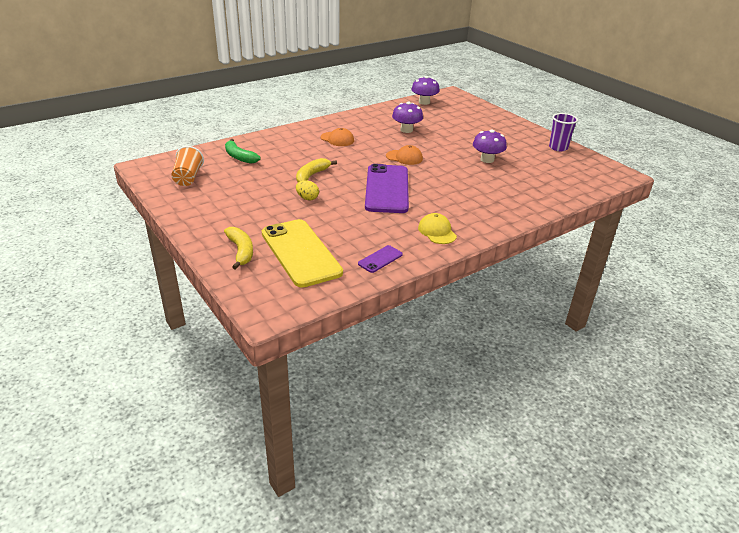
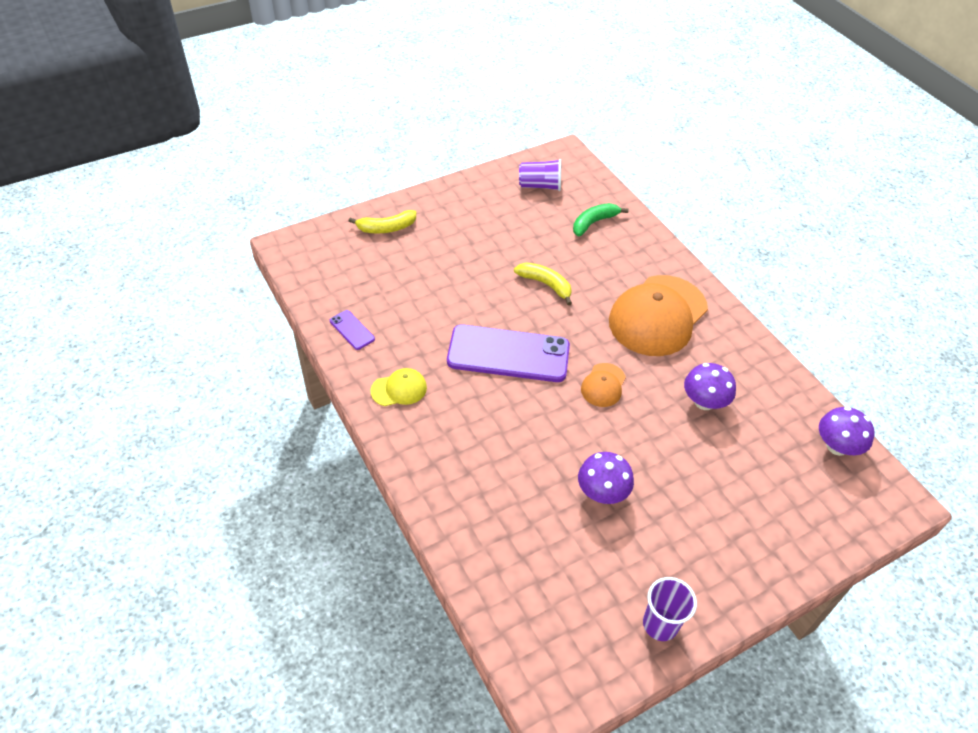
camera: 95 degrees right, 15 degrees up
(188, 178) = (540, 186): orange cup -> purple cup
(300, 253) = (376, 269): yellow phone -> none
(307, 198) = (488, 278): yellow egg -> none
(337, 139) = (658, 315): orange cap -> orange cap, size x2.19

